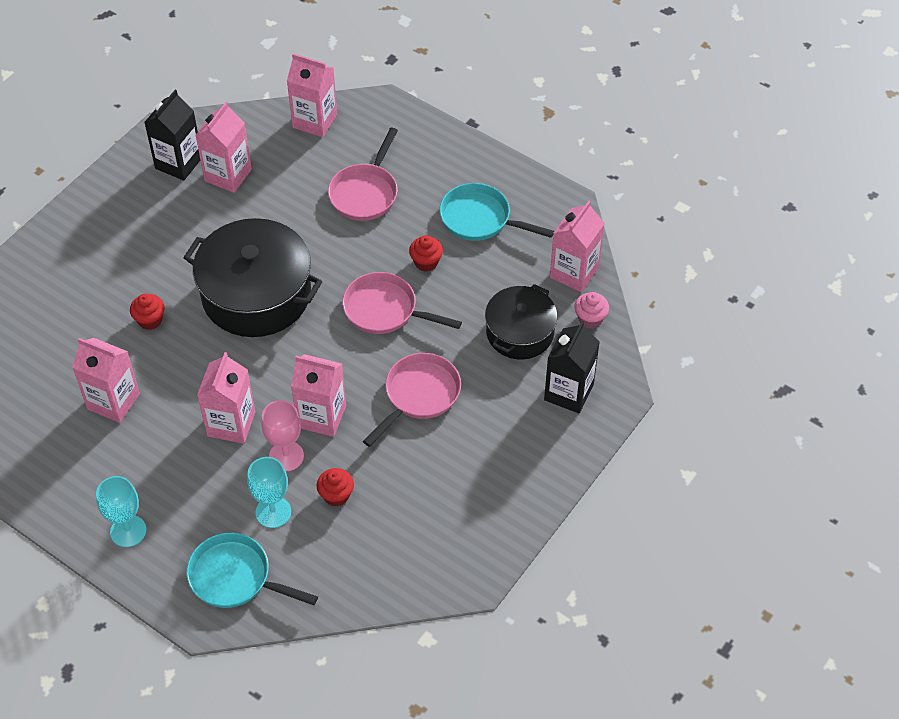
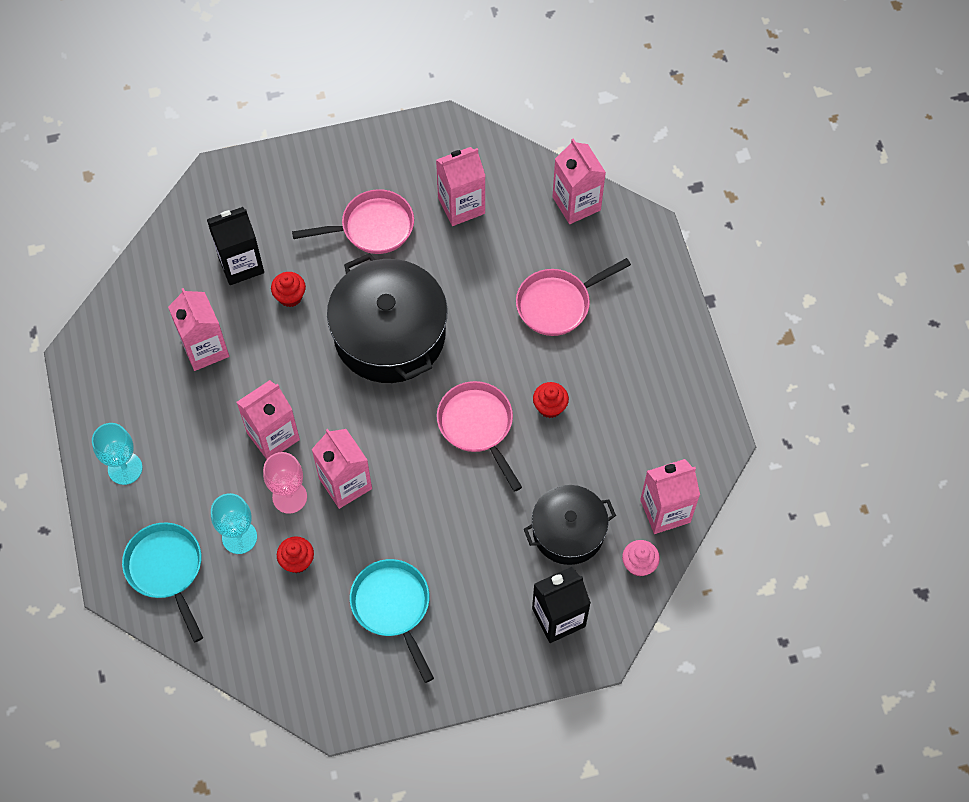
camera: 40 degrees right, 10 degrees up
(179, 163) = (432, 166): black carton -> black carton (241, 264)
(419, 395) = (436, 524): pink pan -> pink pan (372, 227)
(480, 219) = (631, 400): turquoise pan -> turquoise pan (393, 607)

